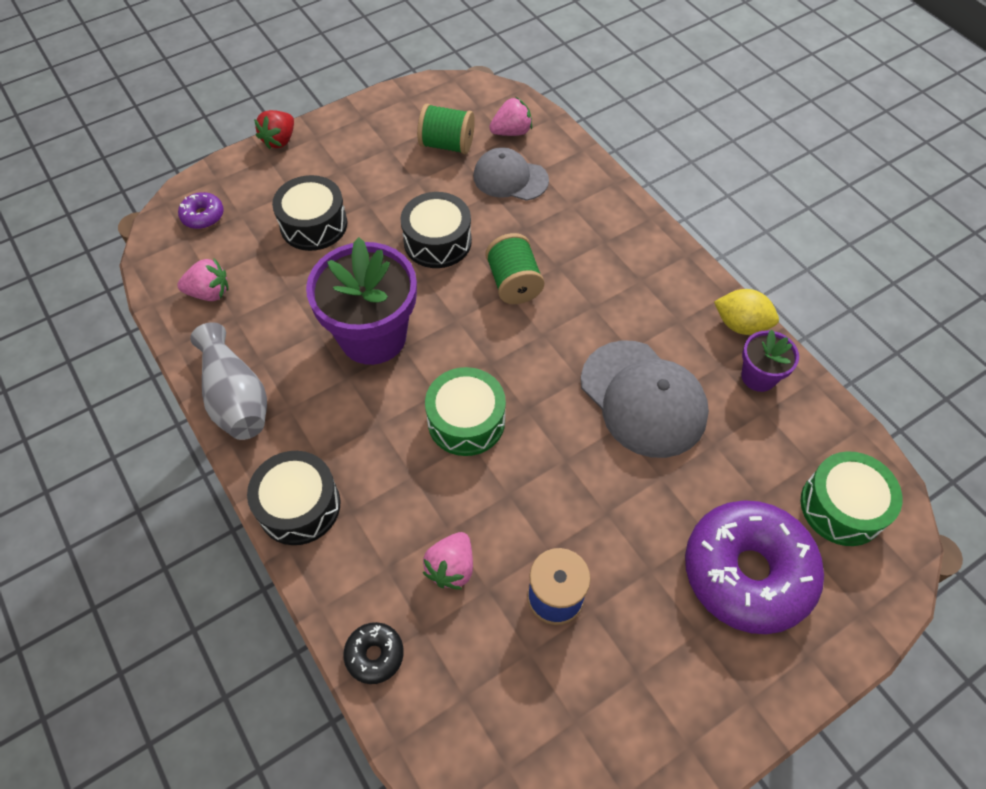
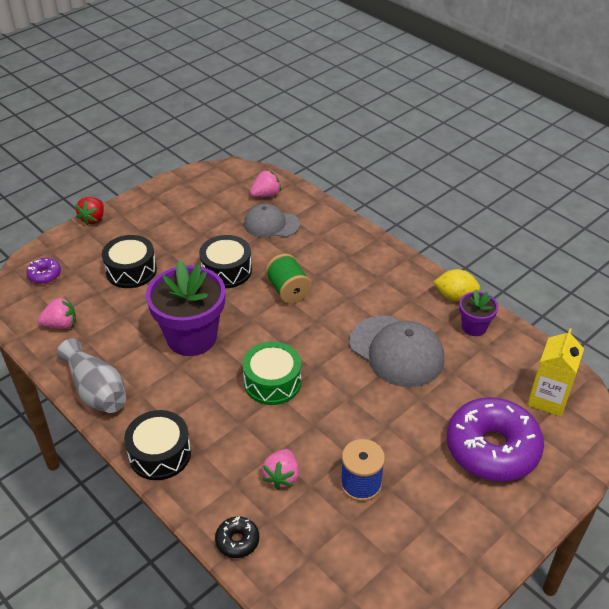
camera: 10 degrees left, 15 degrees down
(447, 144) = (220, 208): green spool -> none
(842, 507) = (548, 399): green drum -> yellow carton

